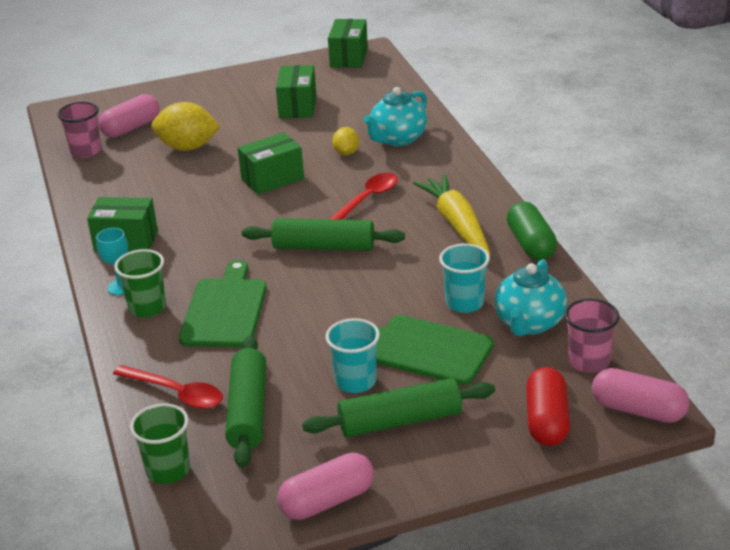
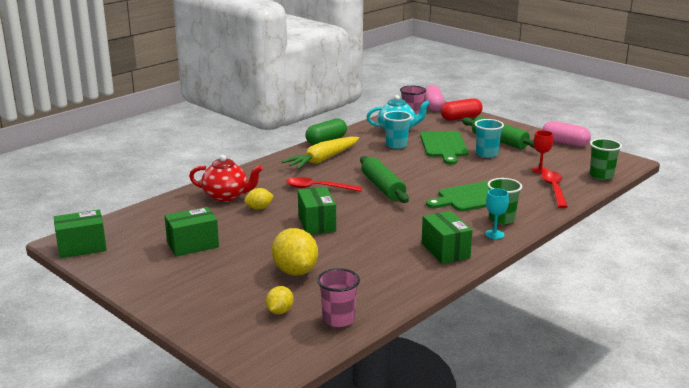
camera: 120 degrees left, 10 degrees down
(131, 128) = (279, 311): pink capsule -> yellow lemon
(248, 411) = (540, 170): green rolling pin -> red goblet
(272, 179) = (317, 223): green box -> green box turned 45 degrees clockwise
(397, 139) = (226, 196): turquoise teapot -> red teapot

